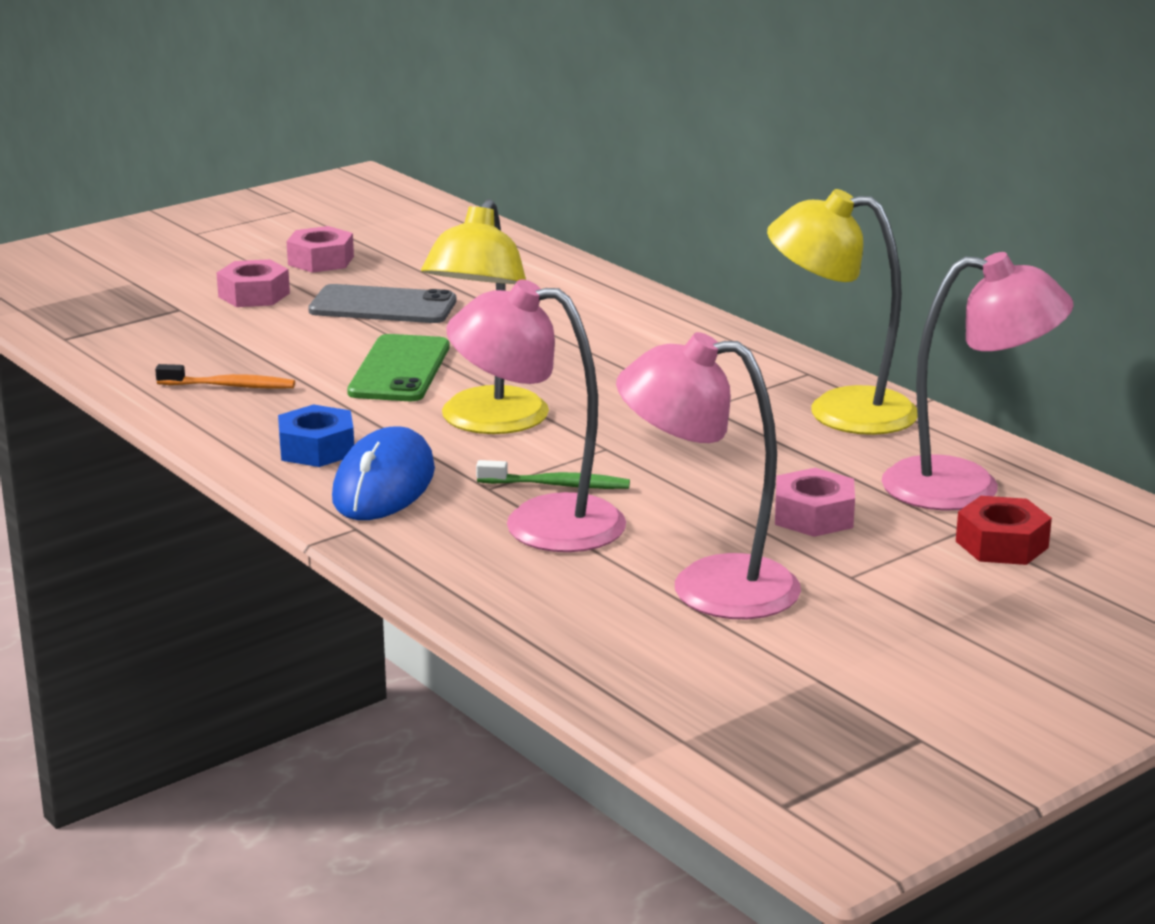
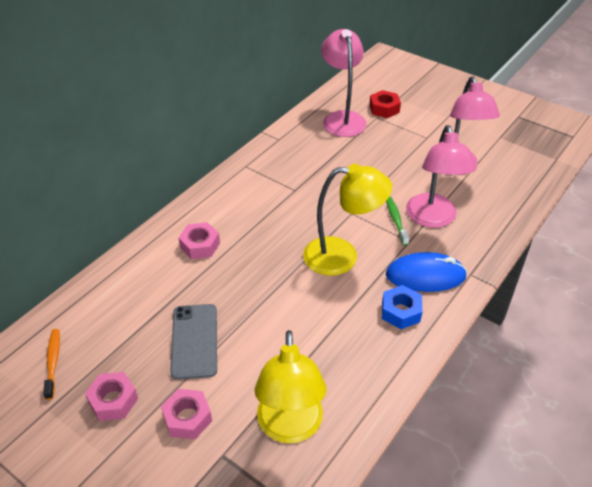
camera: 105 degrees left, 20 degrees up
(230, 386) = (339, 377): orange toothbrush -> orange toothbrush (53, 362)
(399, 370) = (289, 306): green phone -> none
(813, 516) = (385, 150): pink nut -> pink nut (200, 245)
(839, 411) = (284, 153): yellow lamp -> yellow lamp (290, 427)

